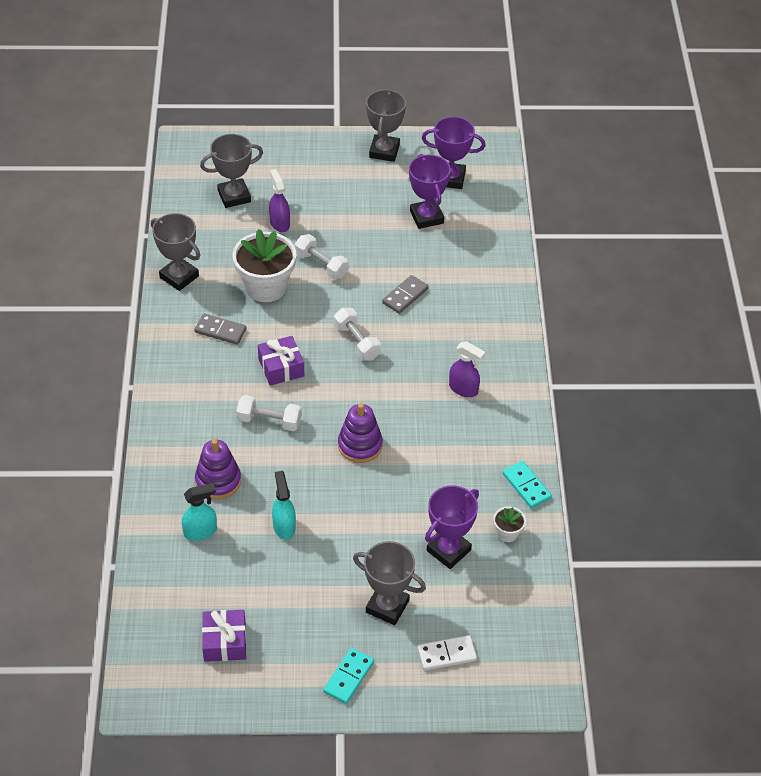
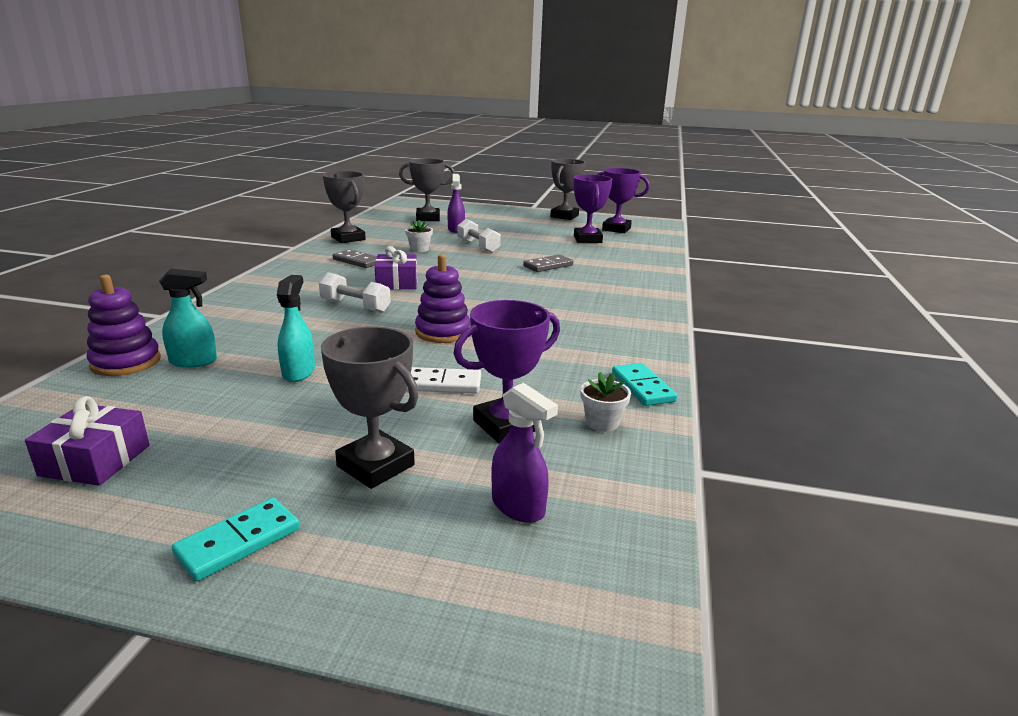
camera: 15 degrees right, 25 degrees down
(218, 481) = (258, 332): purple stacking toy -> purple stacking toy (126, 362)
(266, 287) = (419, 249): white flower pot -> white flower pot, size x0.46
(357, 342) = (484, 280): white dumbbell -> none
(446, 654) = (436, 544): white domino -> white domino (443, 384)
(463, 389) = (585, 315): purple spray bottle -> purple spray bottle (518, 507)

